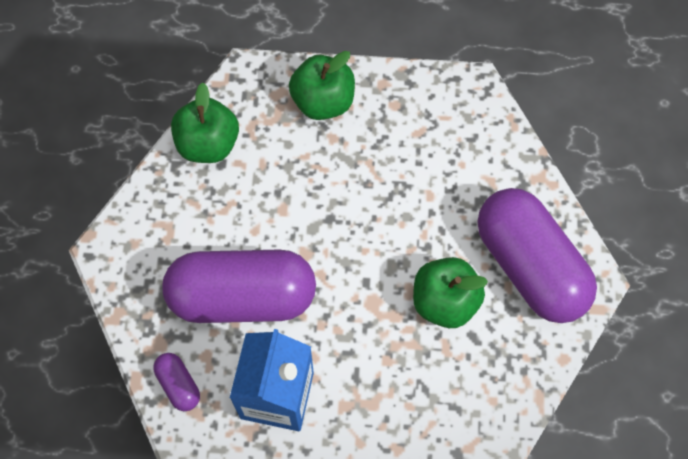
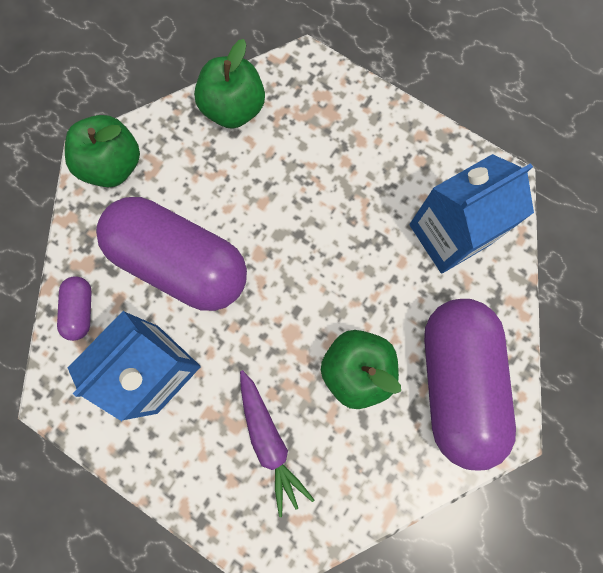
camera: 30 degrees right, 10 degrees up
(323, 101) = (357, 123): green apple -> green apple (113, 165)
(408, 398) = (269, 441): none -> purple carrot
(454, 152) = (449, 234): none -> blue carton

